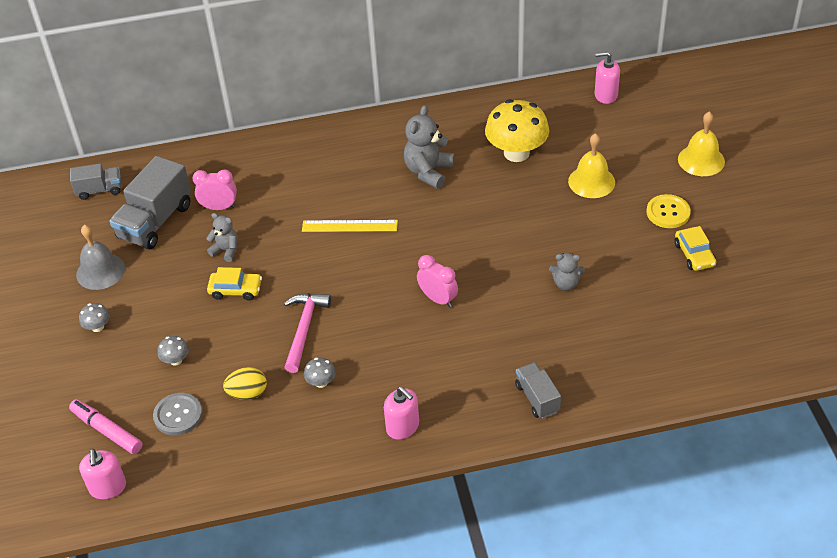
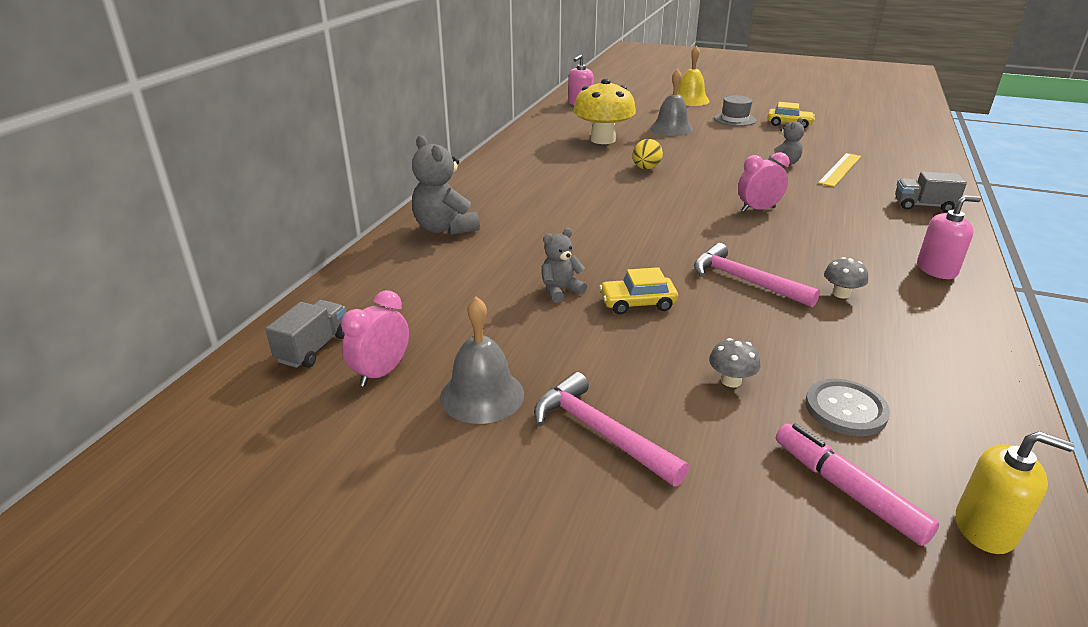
camera: 60 degrees left, 15 degrees down
(97, 327) = (600, 432): grey mushroom -> pink hammer
(107, 431) = (847, 490): pink marker -> pink marker turned 75 degrees clockwise
(108, 487) = (985, 528): pink soap dispenser -> yellow soap dispenser
(155, 222) = (443, 323): grey truck -> none
(219, 207) = (480, 275): pink clock -> pink clock (381, 373)
(235, 290) = (637, 303): yellow car -> yellow car turned 135 degrees counterclockwise
(248, 393) = (832, 344): yellow egg -> yellow egg (646, 168)
(349, 226) = (607, 219): yellow ruler -> yellow ruler (840, 169)
(428, 172) = (579, 171): grey teddy bear -> grey teddy bear (445, 228)
(591, 181) = (671, 129): yellow bell -> grey bell
(668, 212) = (735, 119): yellow button -> grey hat

